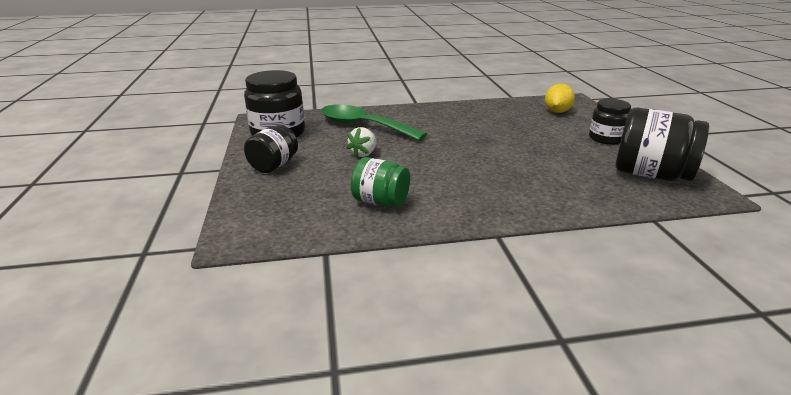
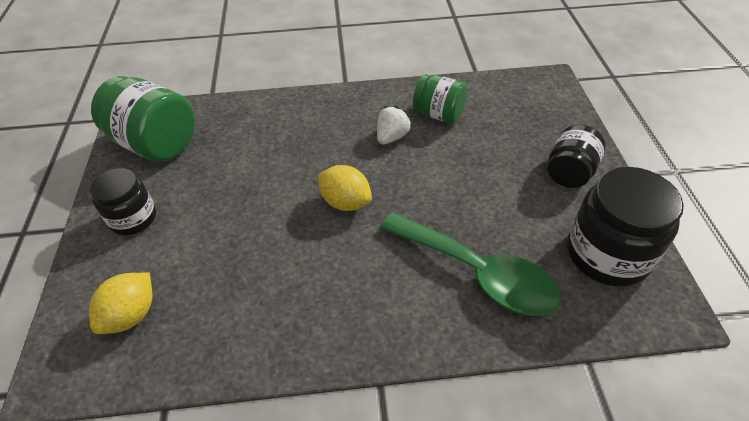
camera: 175 degrees left, 20 degrees up
(363, 154) = (466, 193): white strawberry -> white strawberry (392, 137)
(456, 148) = (345, 202): none -> yellow lemon
(650, 174) = (156, 144): black jar -> green jar

